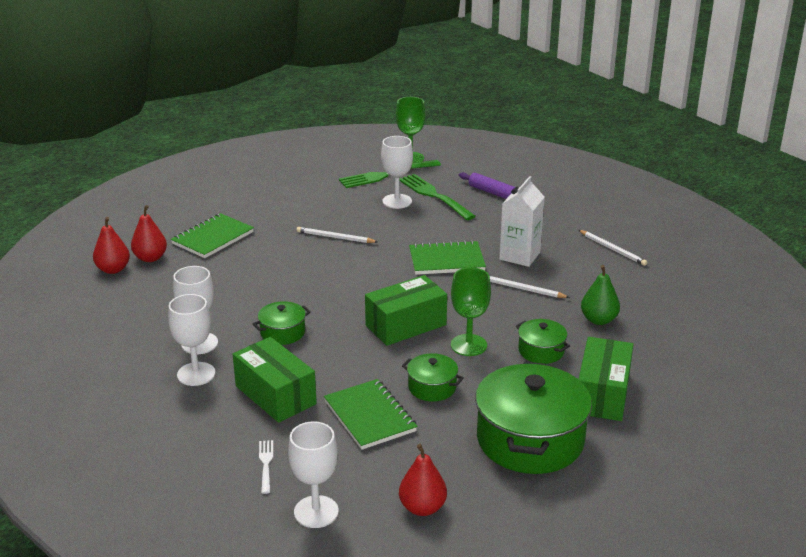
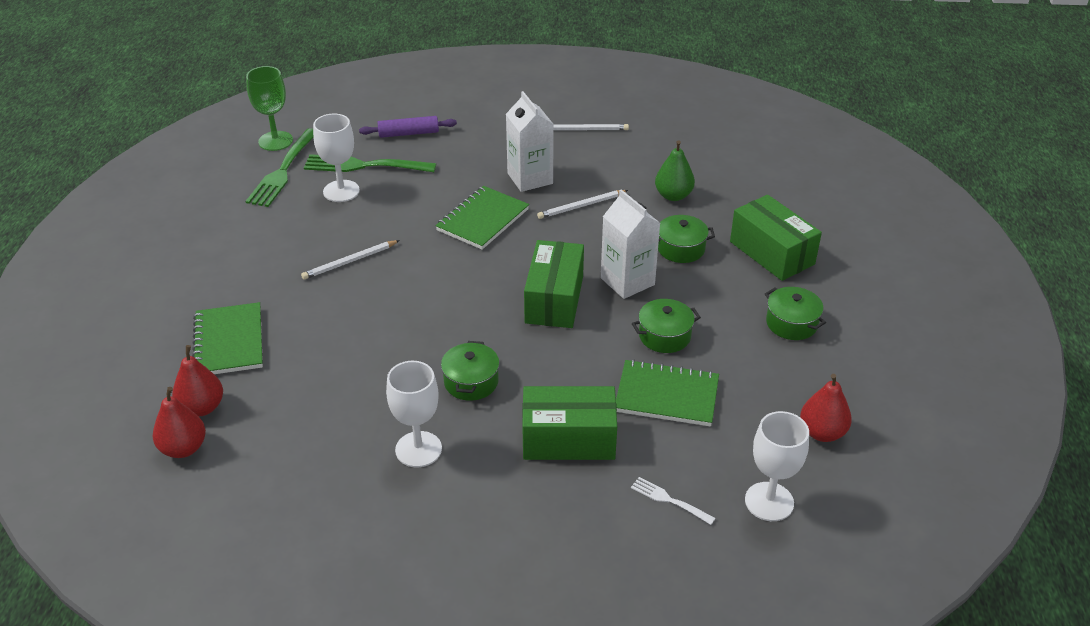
camera: 50 degrees left, 10 degrees up
(196, 374) = (470, 478): white goblet -> none
(468, 345) = (627, 281): green goblet -> white carton
(530, 440) = (791, 323): green pot -> green pot, size x0.48

